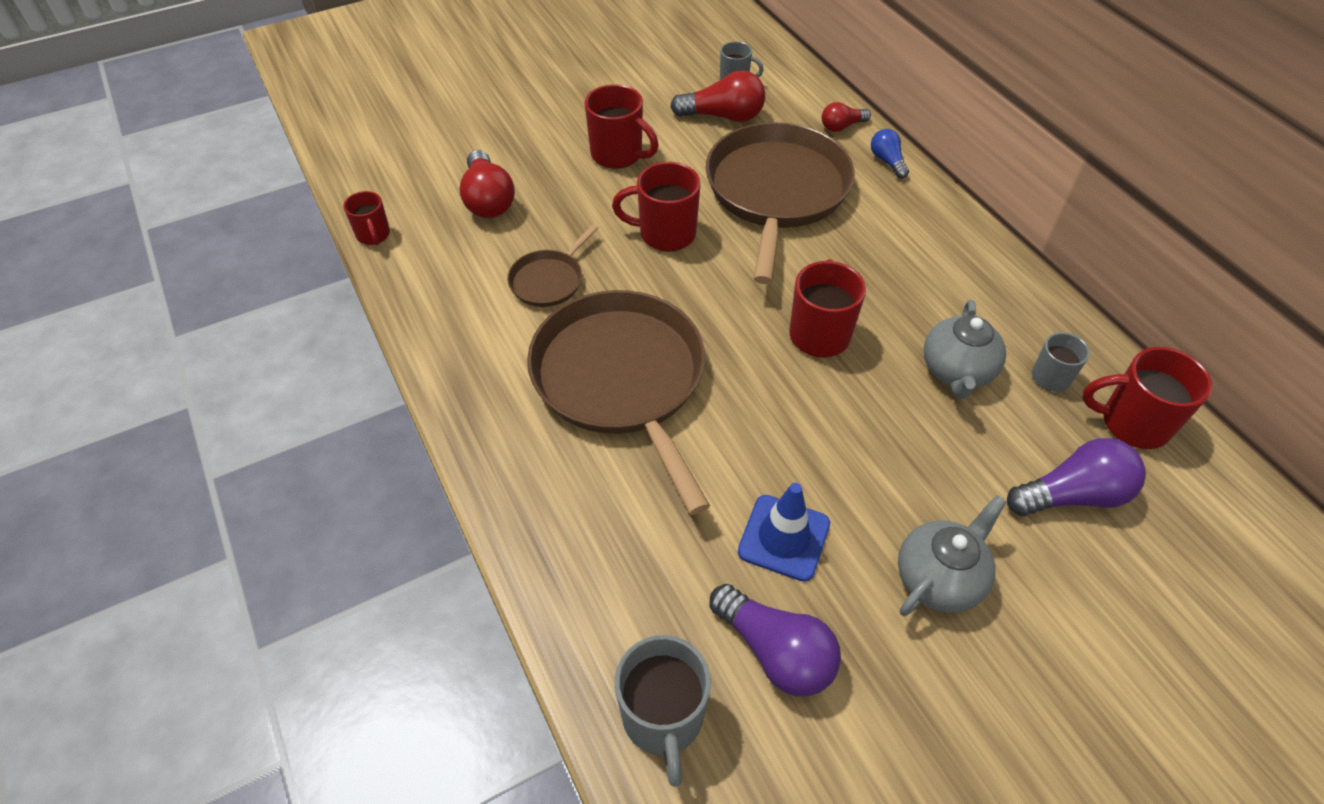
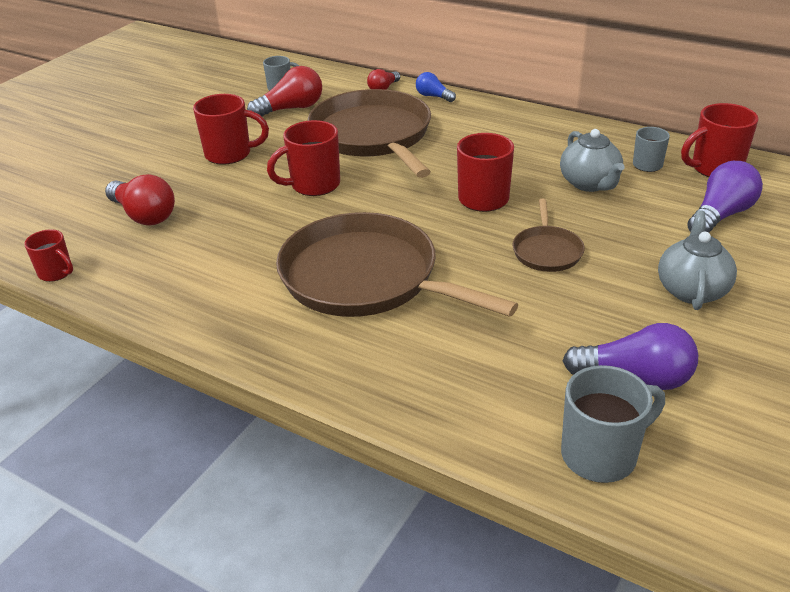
camera: 30 degrees left, 15 degrees down
(549, 280) = (247, 244): brown pan -> brown pan (547, 251)
(663, 718) = (601, 455): grey mug -> grey mug turned 75 degrees counterclockwise
(784, 538) = (574, 314): blue traffic cone -> none

